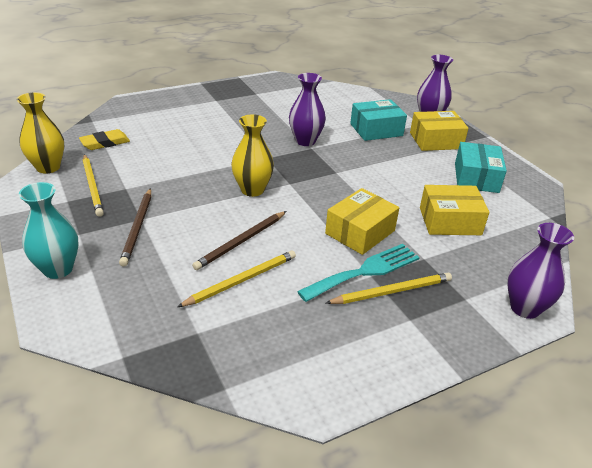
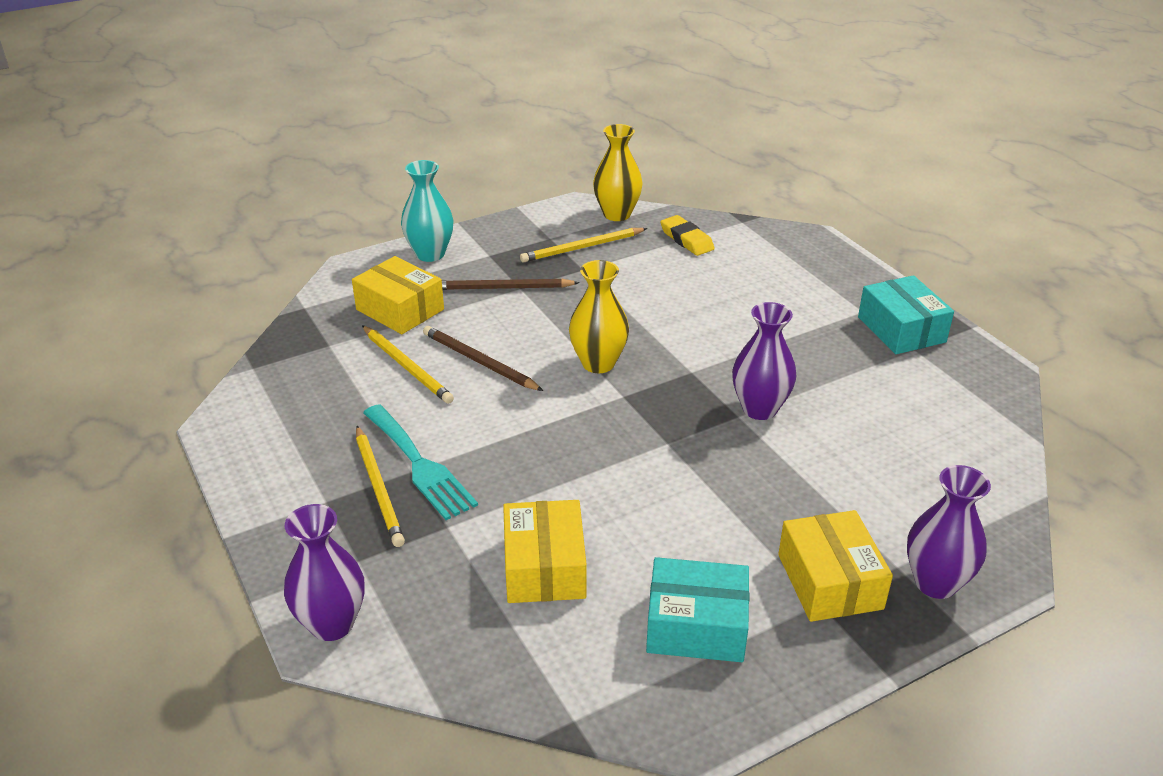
camera: 90 degrees right, 0 degrees up
(360, 232) = (507, 464): yellow box -> yellow box (400, 309)
(376, 130) = (839, 496): turquoise box -> turquoise box (901, 329)

